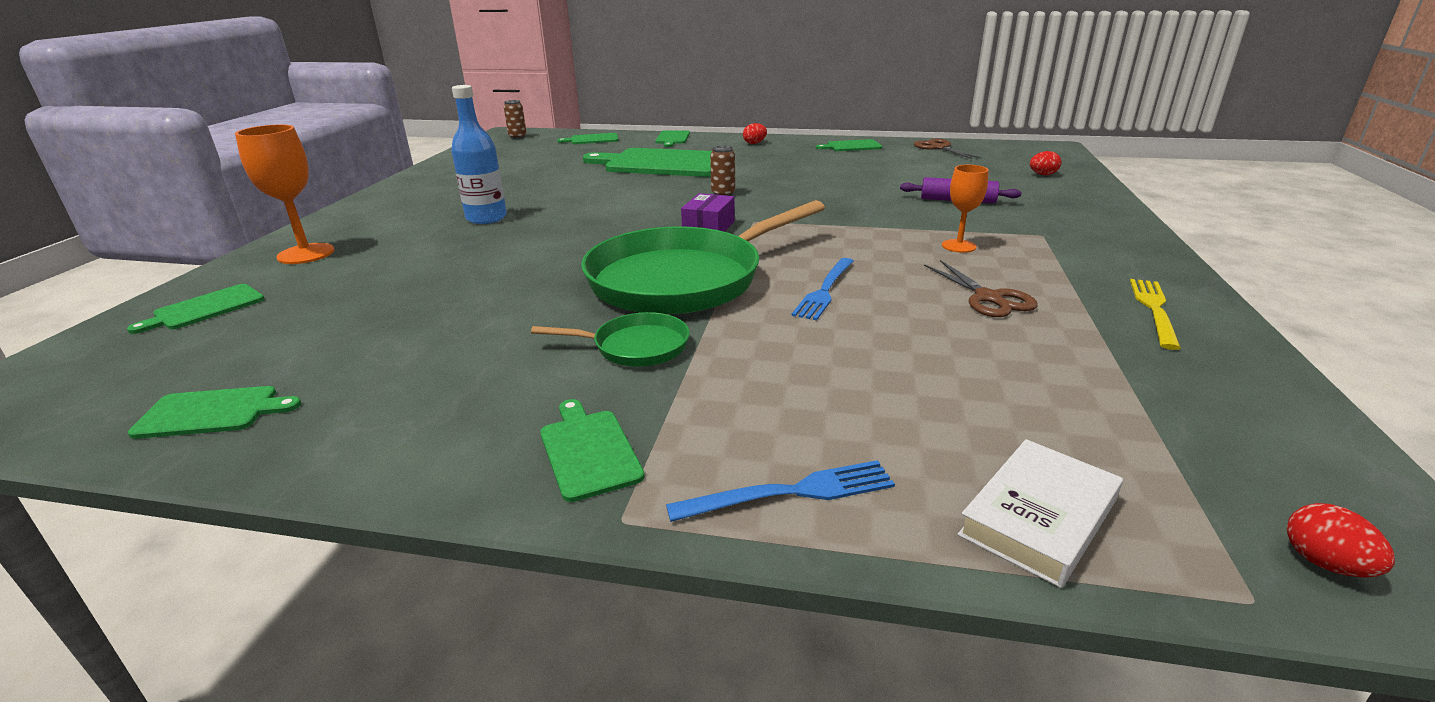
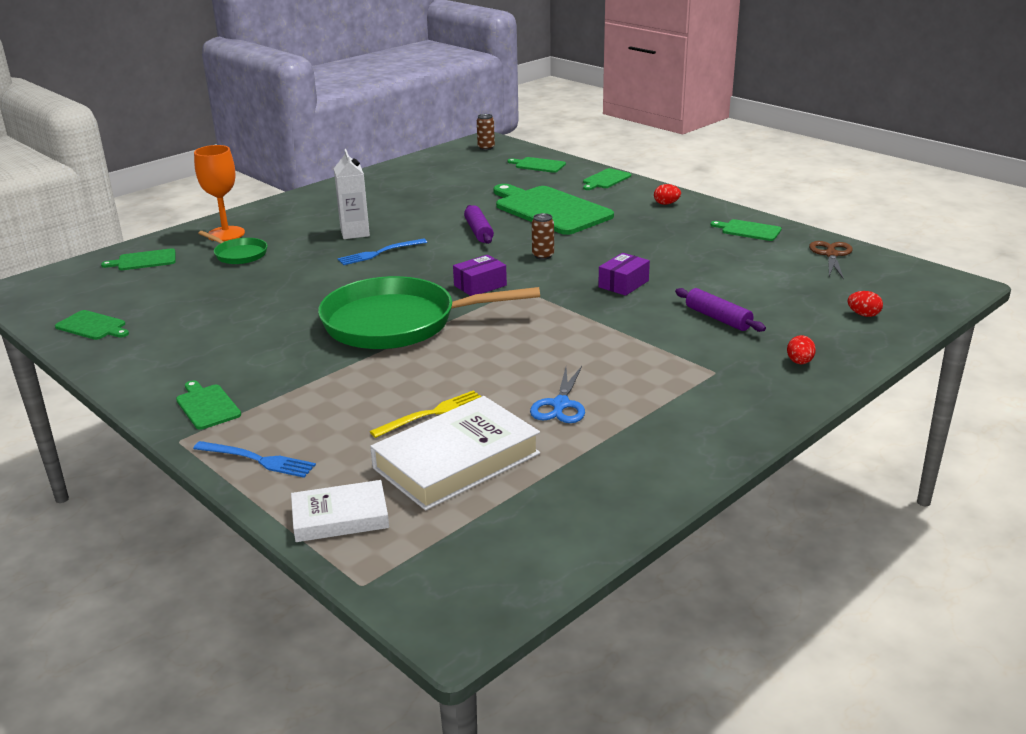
camera: 35 degrees right, 0 degrees up
(486, 218) = (355, 233): blue bottle -> white carton
(588, 451) = (207, 406): green cutting board -> green cutting board turned 45 degrees counterclockwise
(625, 190) = (479, 231): none -> purple rolling pin
(635, 347) = (304, 359): green pan -> green pan (239, 254)
(825, 290) = (467, 361): blue fork -> blue fork (379, 253)
(835, 197) = (623, 284): none -> purple box
(958, 246) = (627, 359): orange goblet -> none
(988, 298) = (560, 405): brown scissors -> blue scissors
(1015, 387) = (457, 461): none -> white book
(1154, 309) = (656, 455): yellow fork -> yellow fork (432, 413)
(1324, 563) = (424, 591): red egg -> red egg (799, 362)

